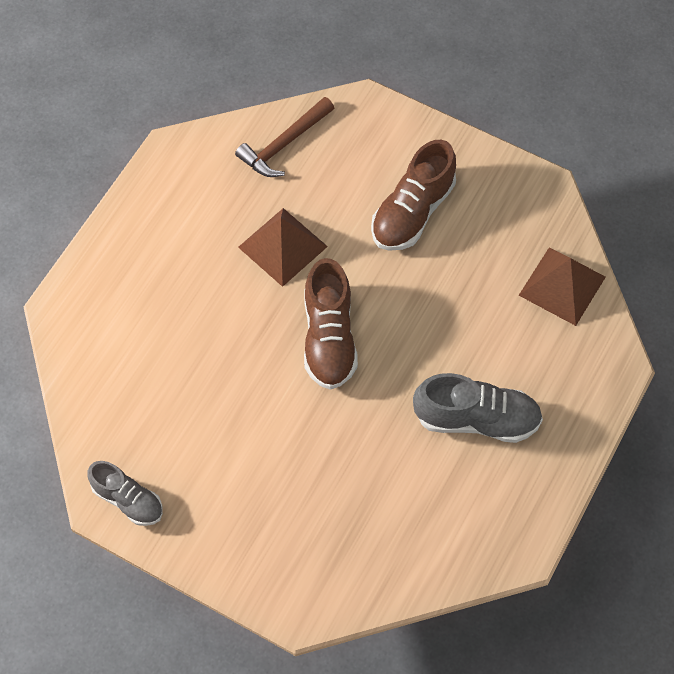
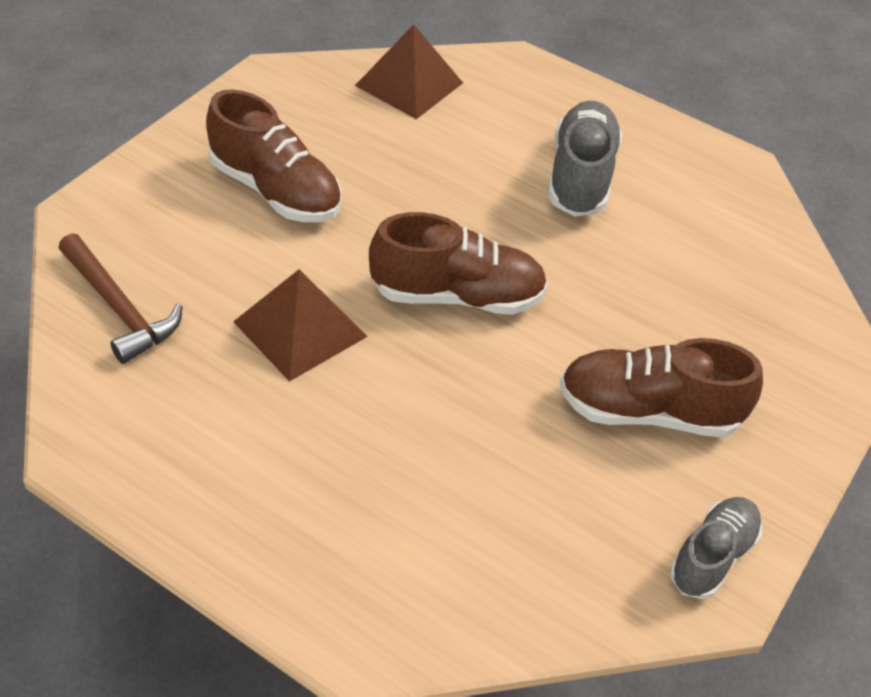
camera: 90 degrees left, 15 degrees down
(240, 464) = (648, 411): none -> brown shoe

